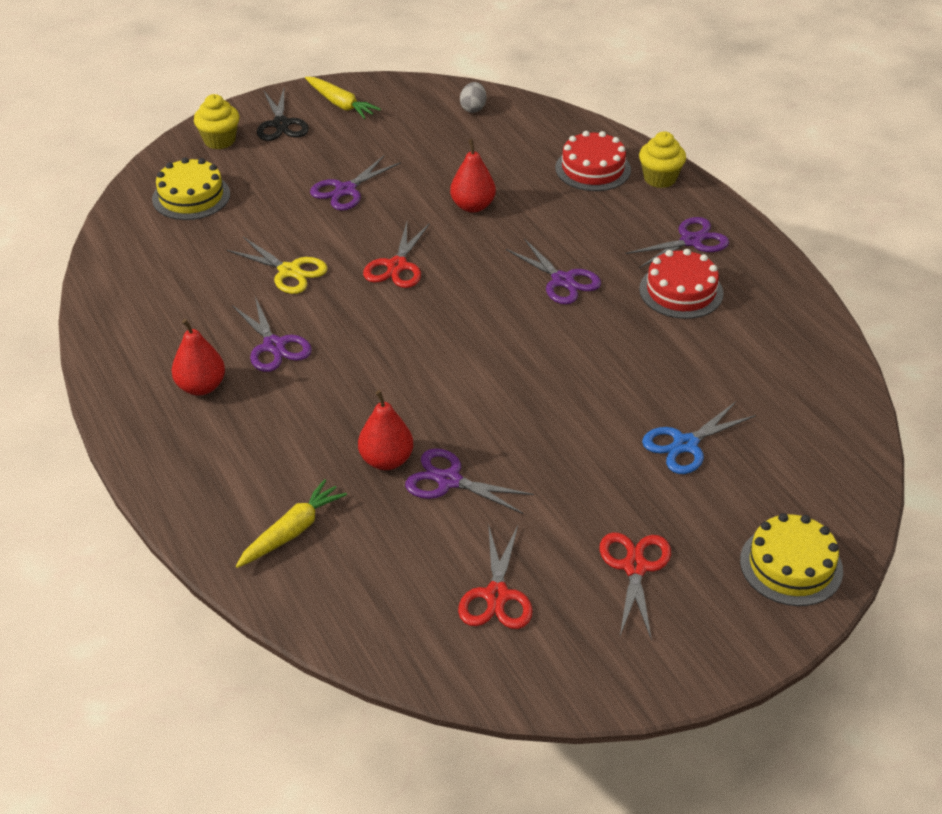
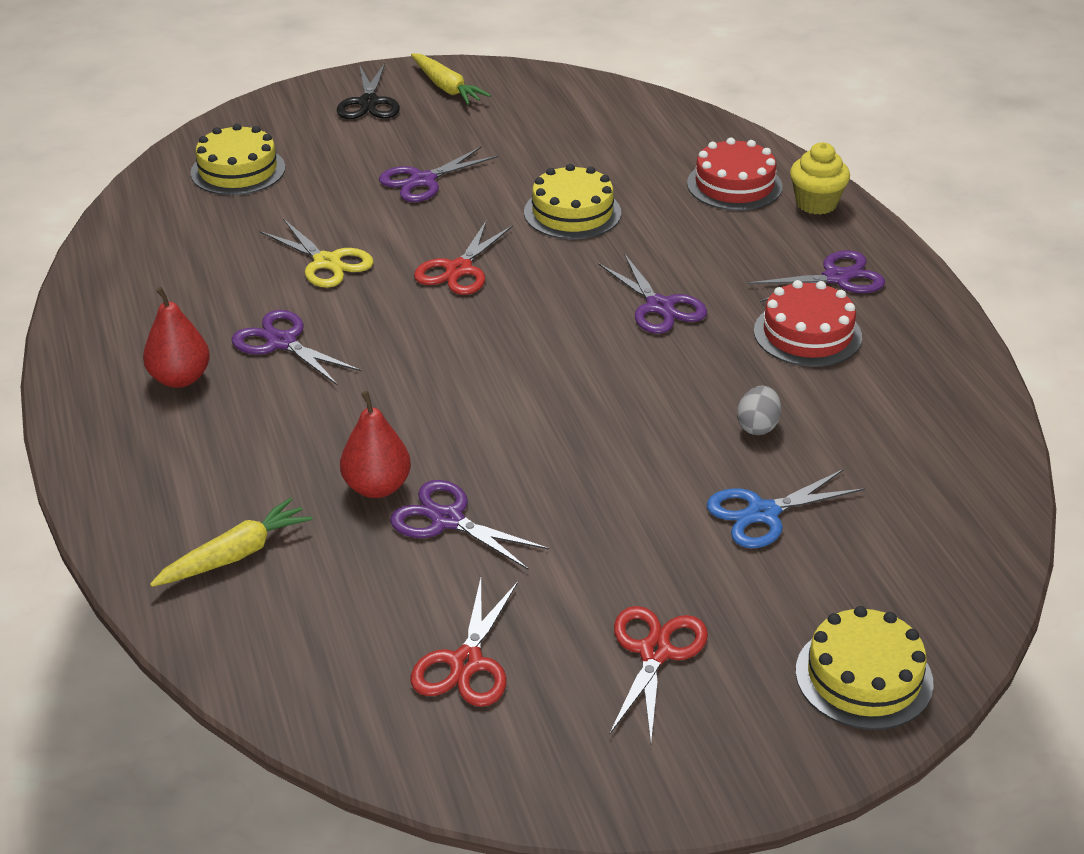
camera: 10 degrees right, 5 degrees down
(219, 140) = (291, 114): yellow cupcake -> none
(274, 345) = (282, 342): purple scissors -> purple scissors turned 150 degrees clockwise
(473, 108) = (605, 106): grey egg -> grey egg (757, 426)
(473, 206) = (572, 212): red pear -> yellow cake

